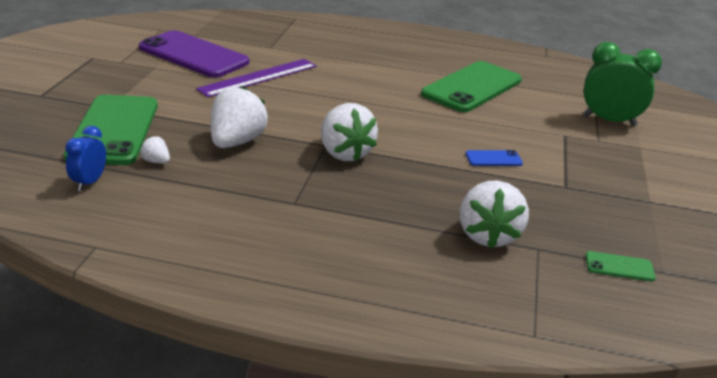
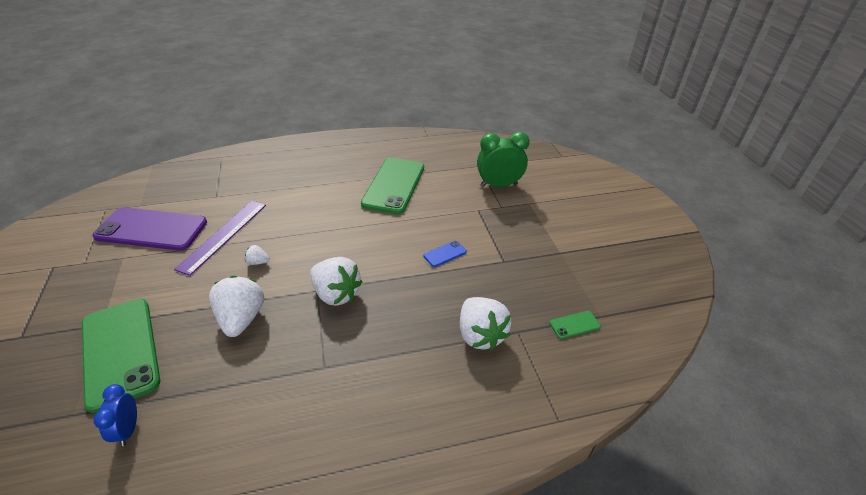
camera: 25 degrees left, 10 degrees up
(156, 161) = (181, 373): white strawberry -> white strawberry (258, 262)

